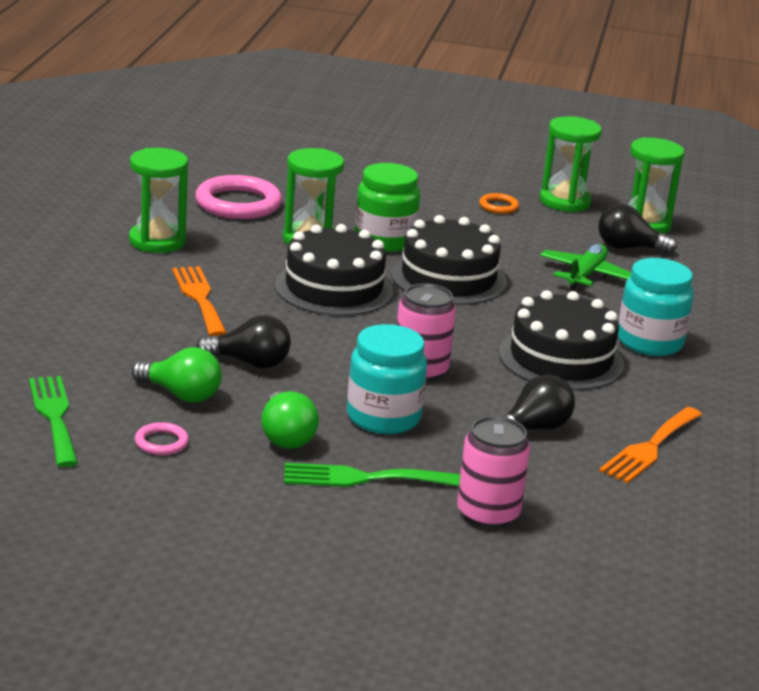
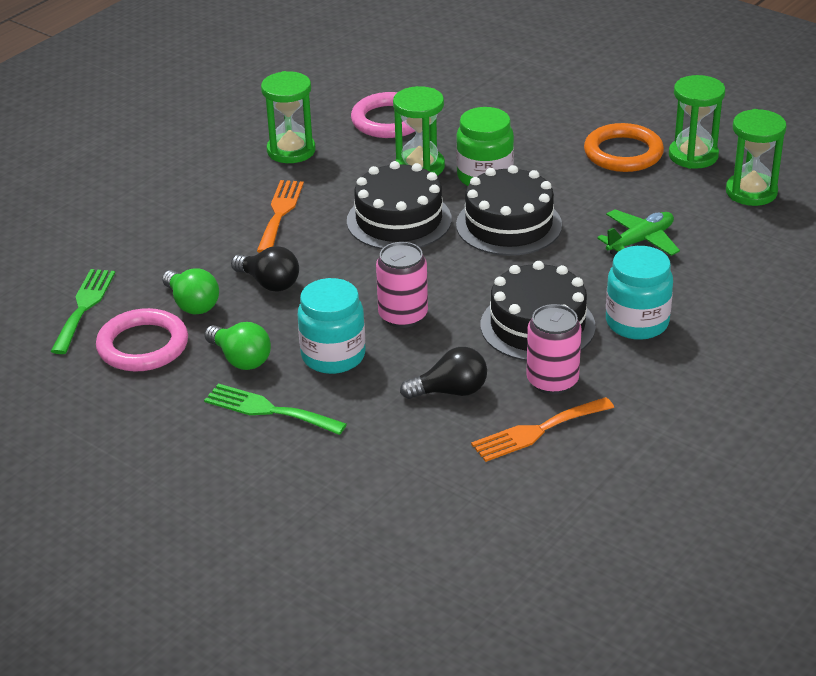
camera: 30 degrees right, 10 degrees up
(161, 442) = (143, 346): pink ring -> pink ring, size x2.10
(286, 437) = (241, 359): green light bulb -> green light bulb turned 60 degrees counterclockwise
(488, 514) = (340, 465): pink can -> pink can (552, 381)
(498, 206) = (623, 153): orange ring -> orange ring, size x2.10
(628, 248) = (710, 216): black light bulb -> none

